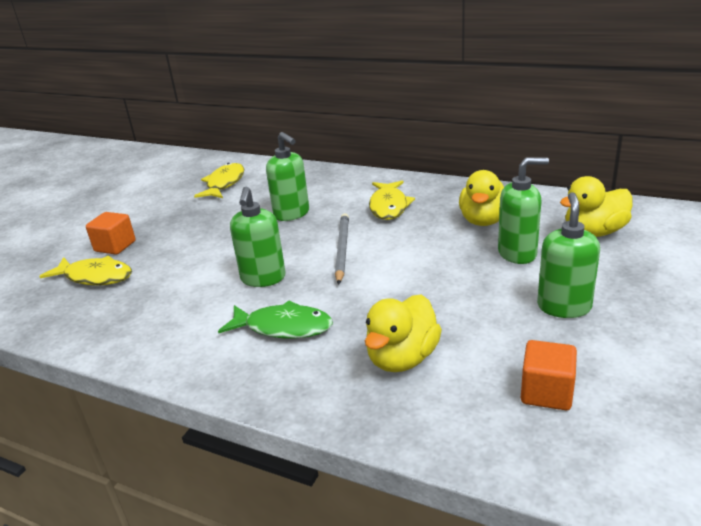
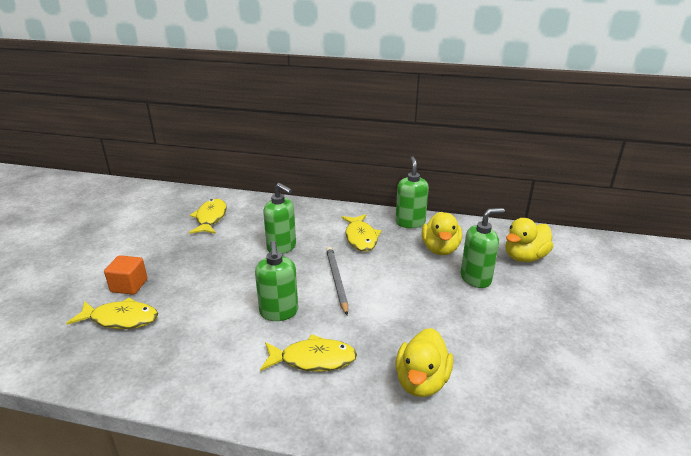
camera: 15 degrees left, 0 degrees up
(283, 327) = (313, 359): green fish -> yellow fish
(546, 392) = (540, 402): orange cube -> none
(564, 307) = (526, 325): green soap dispenser -> green soap dispenser (410, 222)

